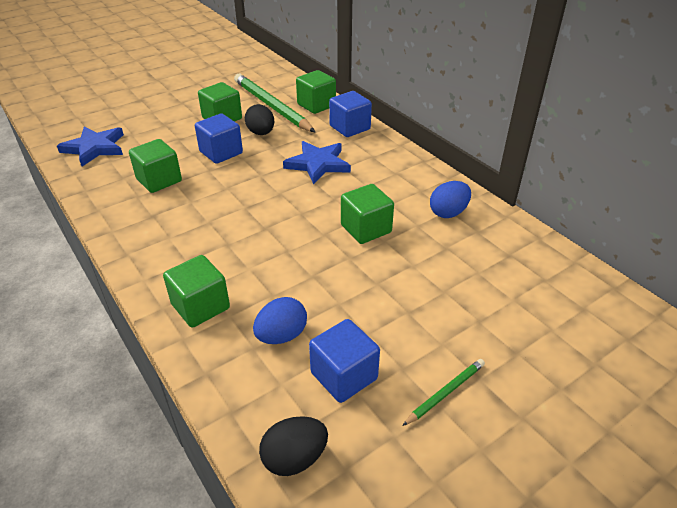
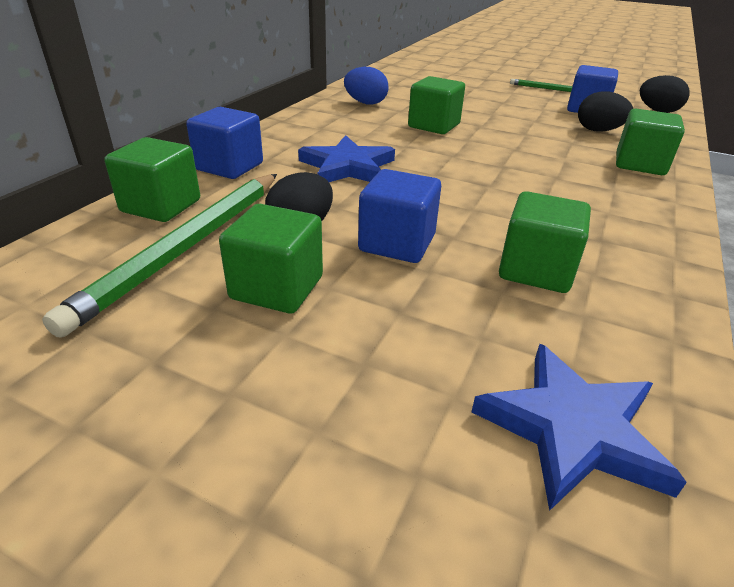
camera: 120 degrees left, 5 degrees down
(281, 335) = (598, 130): blue egg -> black egg

